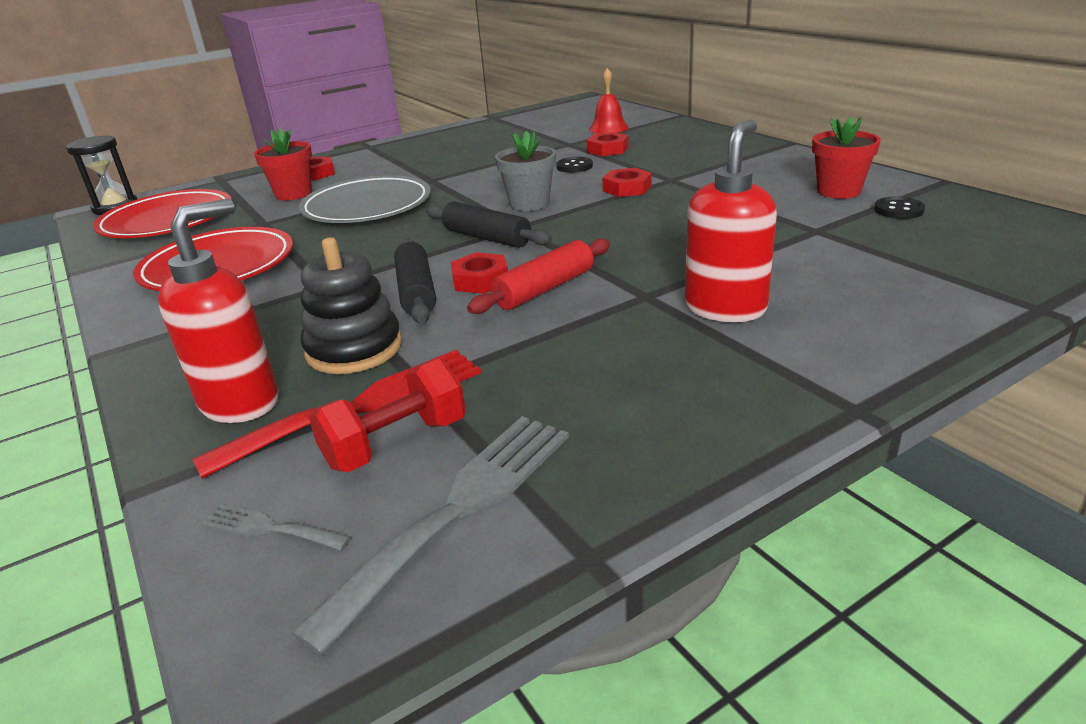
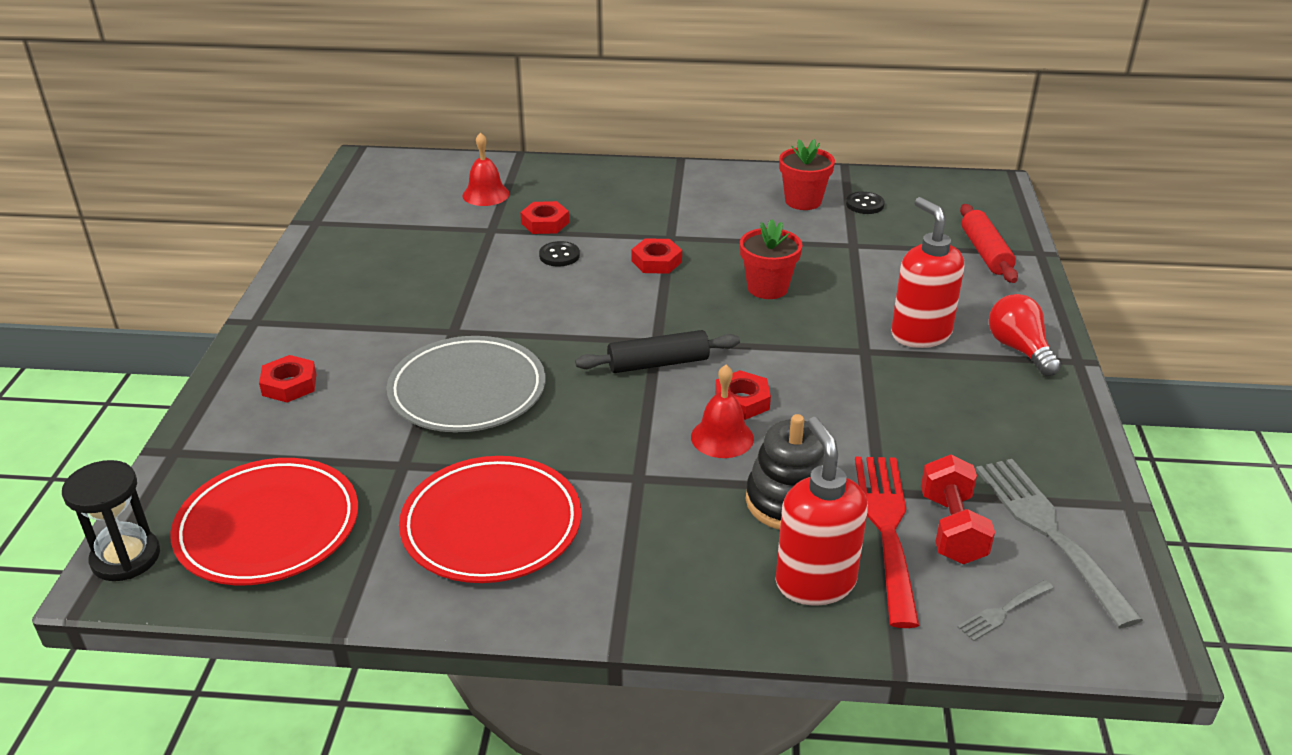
camera: 55 degrees left, 5 degrees up
(293, 194) = (337, 419): red flower pot -> red flower pot (767, 288)
(416, 292) = (722, 437): black rolling pin -> red bell
(529, 204) = (614, 314): grey flower pot -> none
(544, 289) = (799, 382): red rolling pin -> red rolling pin (985, 253)
(805, 366) = (1019, 349): none -> red light bulb

